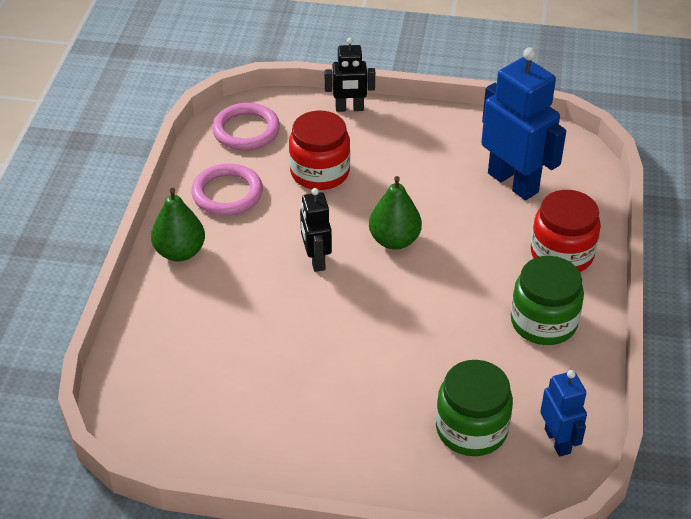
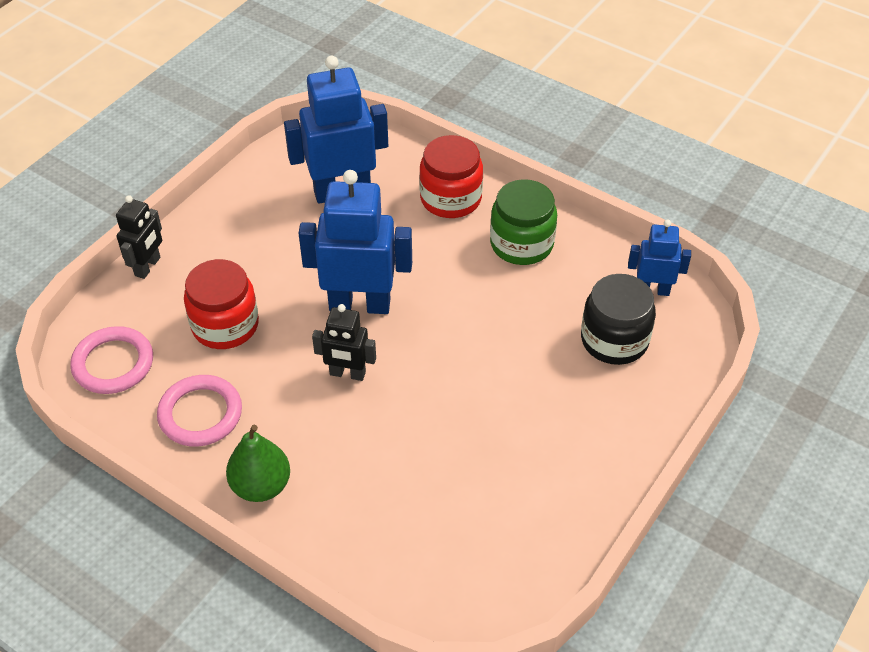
camera: 65 degrees left, 5 degrees up
(394, 240) = (360, 304): green pear -> blue robot
(471, 429) = (614, 340): green jar -> black jar

